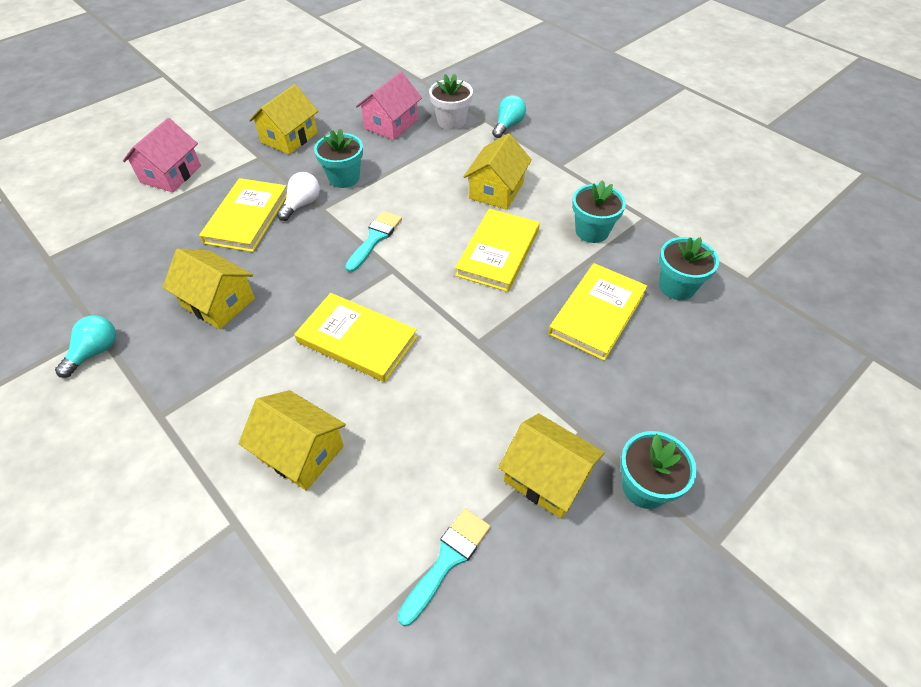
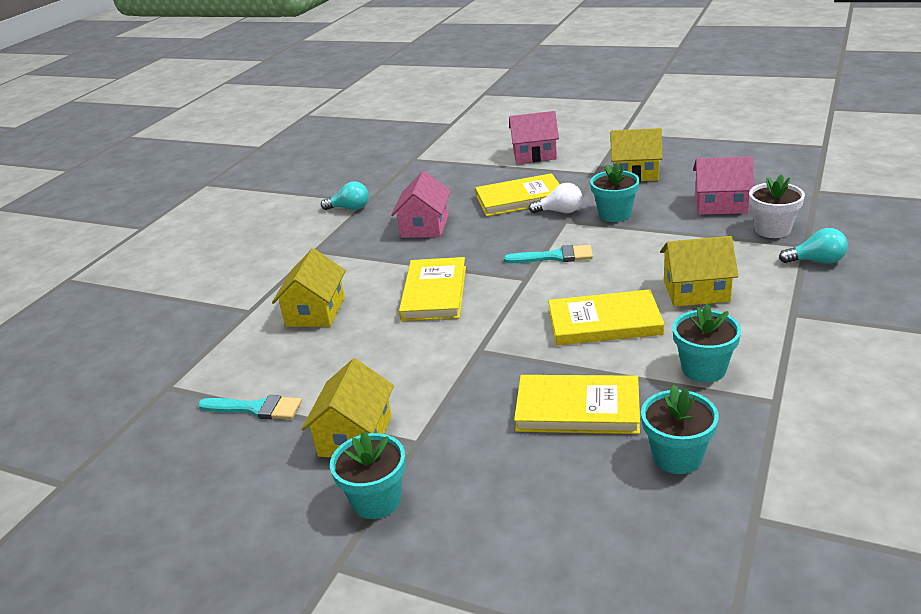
camera: 70 degrees right, 20 degrees down
(218, 302) = (425, 226): yellow house -> pink house

